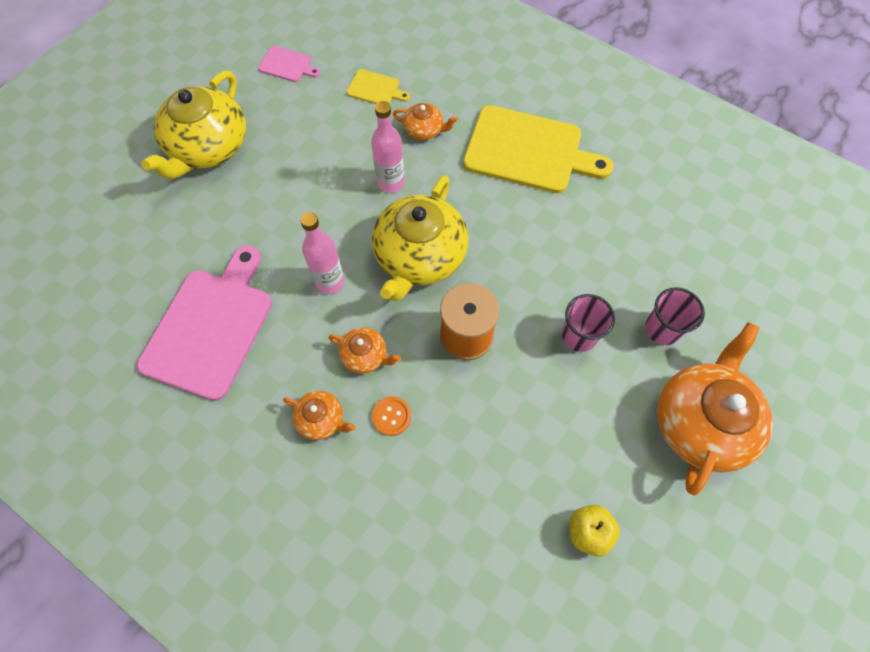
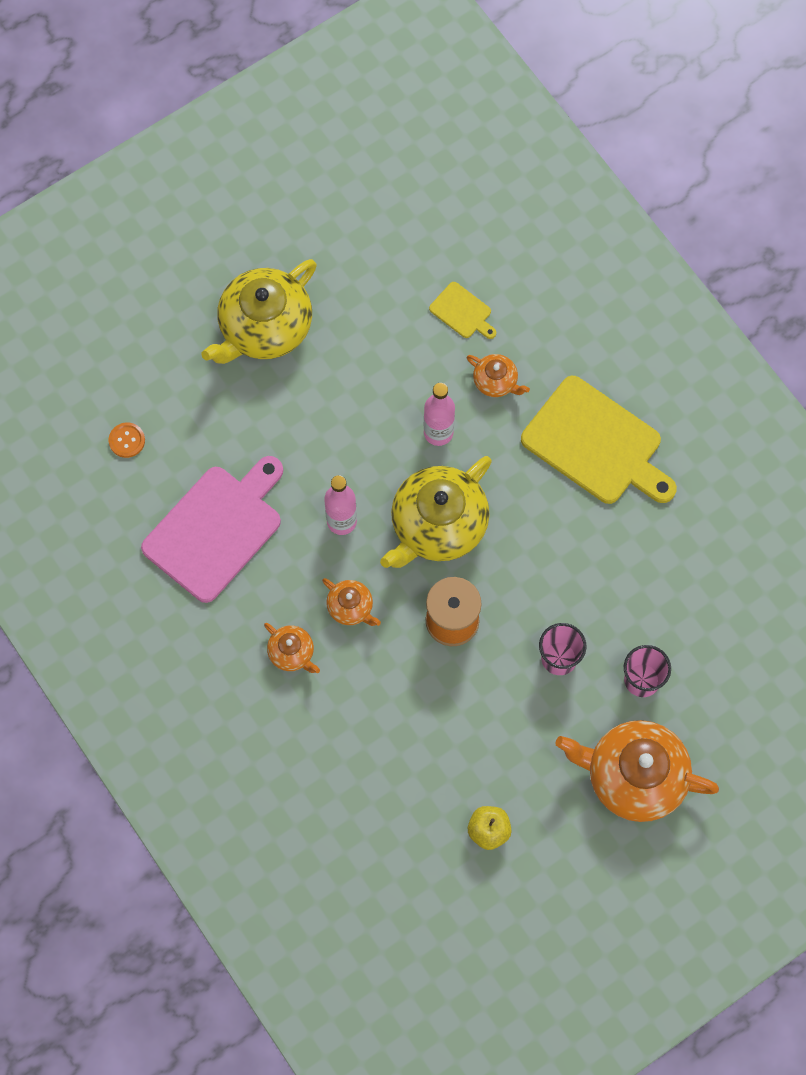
camera: 20 degrees right, 5 degrees up
(287, 65) = (376, 248): pink cutting board -> none
(391, 416) = (355, 672): orange button -> orange button (127, 440)
(701, 422) = (634, 776): orange teapot -> orange teapot turned 120 degrees counterclockwise

